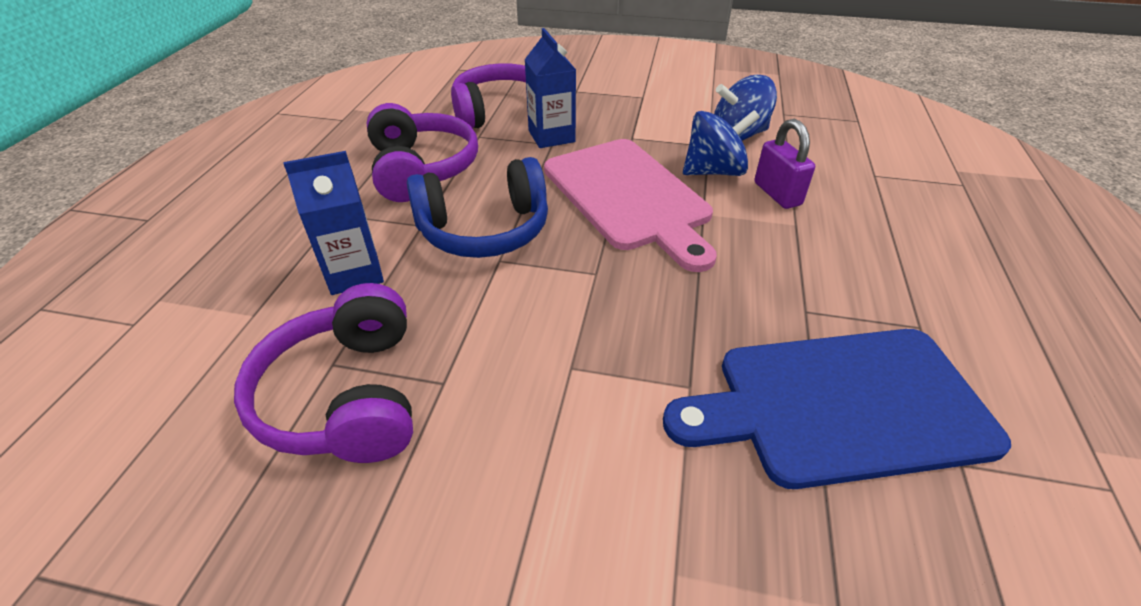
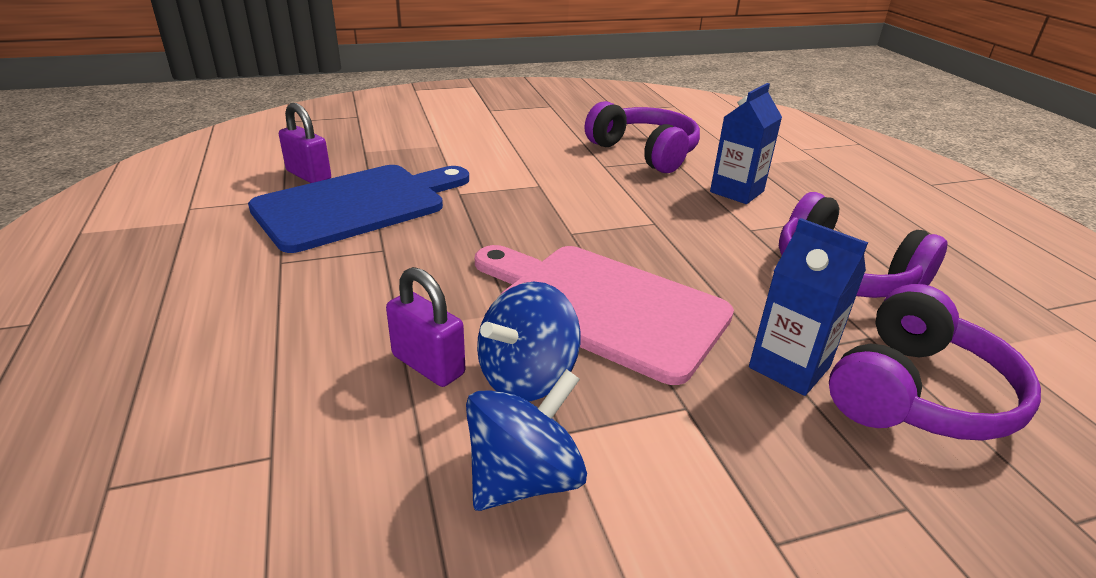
camera: 150 degrees right, 10 degrees down
(484, 230) = (696, 238): blue headphones -> none
(938, 530) = (309, 175): none -> purple padlock

